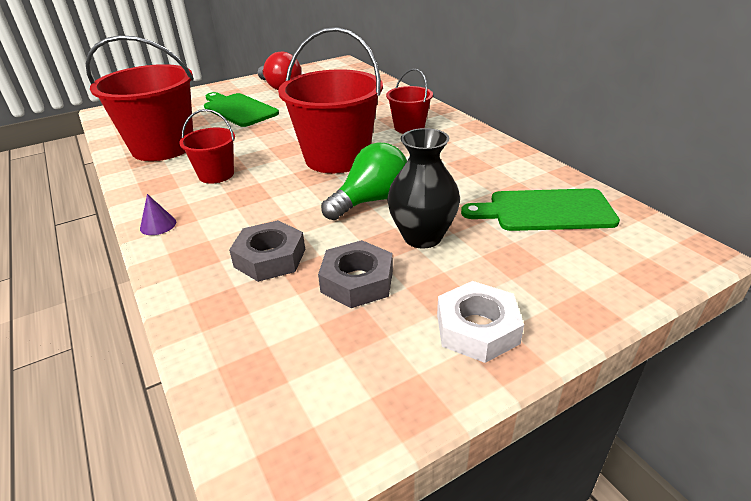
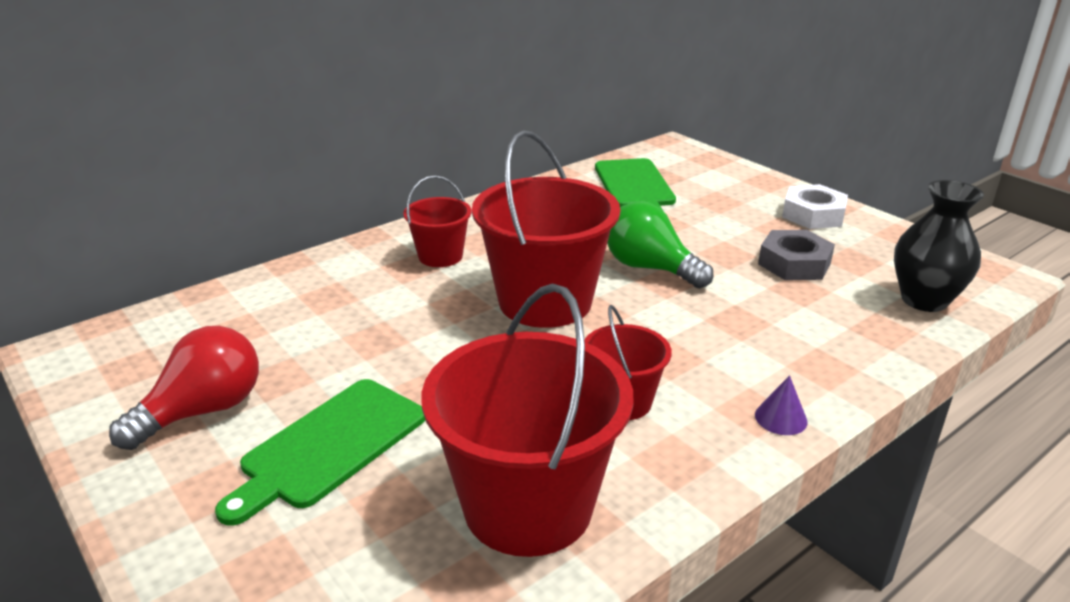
camera: 100 degrees left, 5 degrees down
(270, 258) = (792, 314): grey nut -> none
(422, 237) = (707, 238): black vase -> black vase (924, 300)

